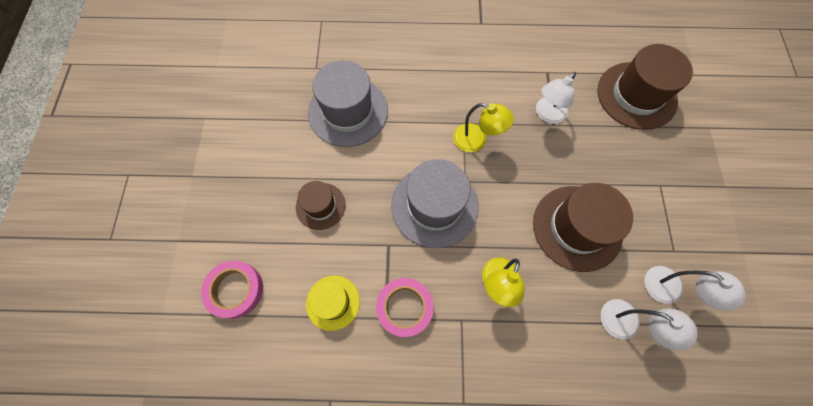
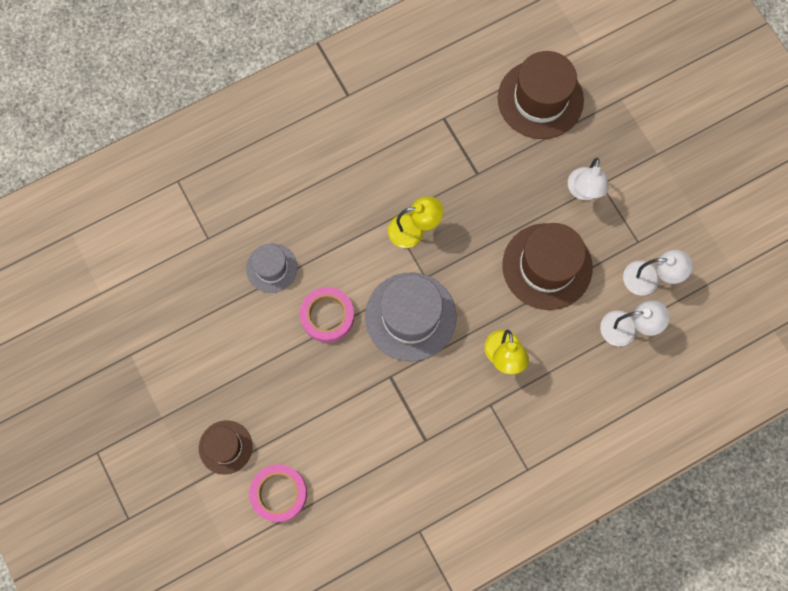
camera: 30 degrees left, 5 degrees up
(320, 206) = (306, 376): brown hat -> brown hat (225, 447)
(333, 302) = (372, 453): yellow hat -> none
(348, 111) = (271, 268): grey hat -> grey hat, size x0.57
(404, 308) = (436, 422): pink tape -> pink tape (327, 316)
(547, 115) = (466, 166): white lamp -> white lamp (583, 191)

